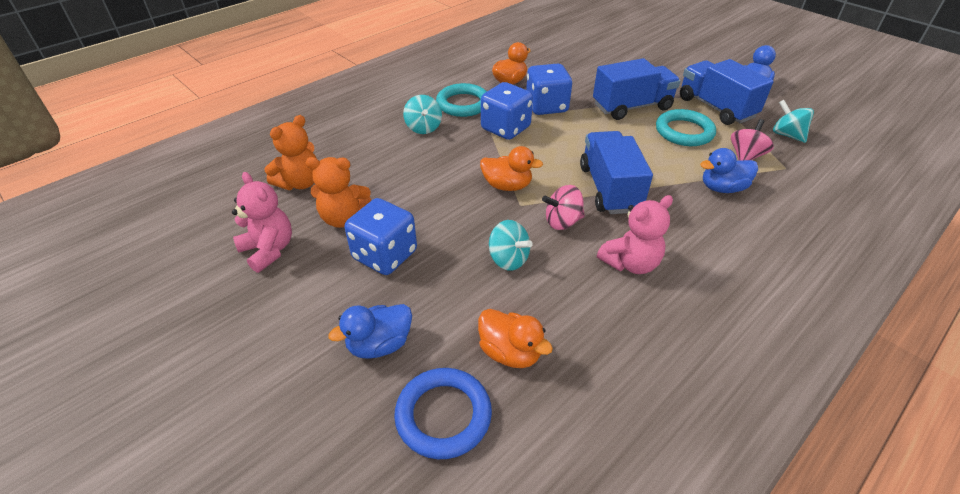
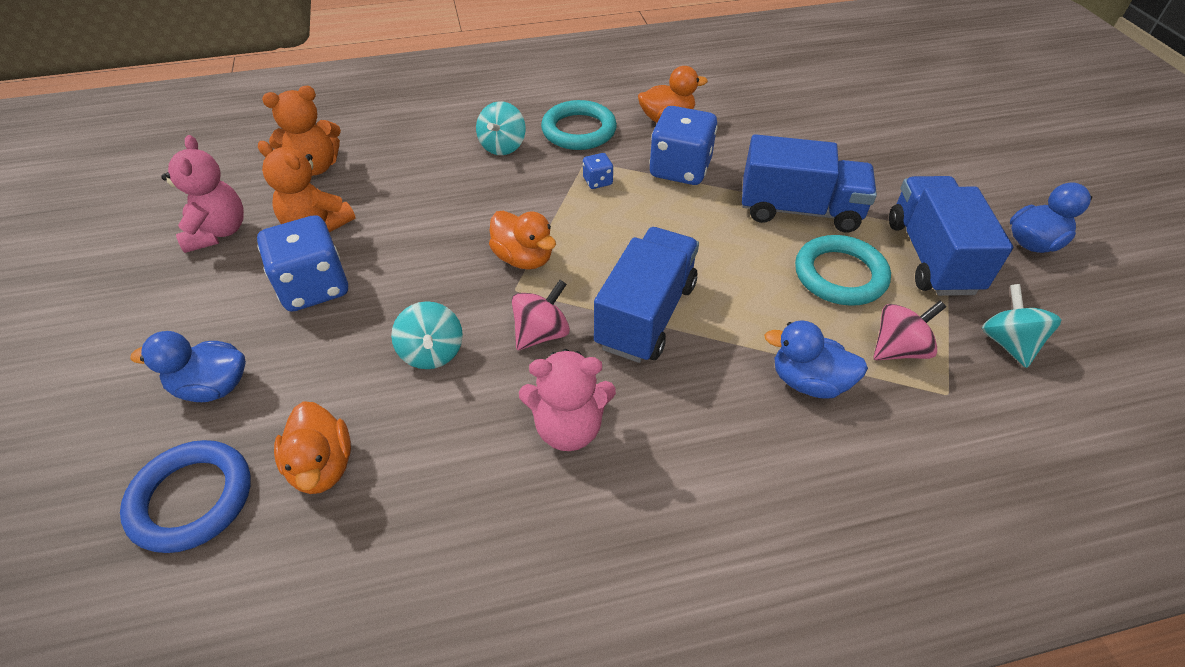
camera: 30 degrees right, 5 degrees up
(505, 128) = (597, 181): blue dice -> blue dice, size x0.45
(562, 222) = (541, 333): pink spinning top -> pink spinning top turned 120 degrees clockwise

